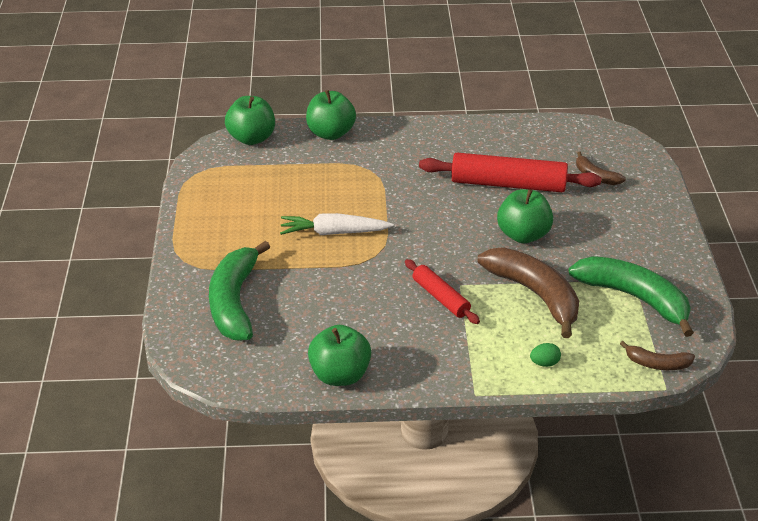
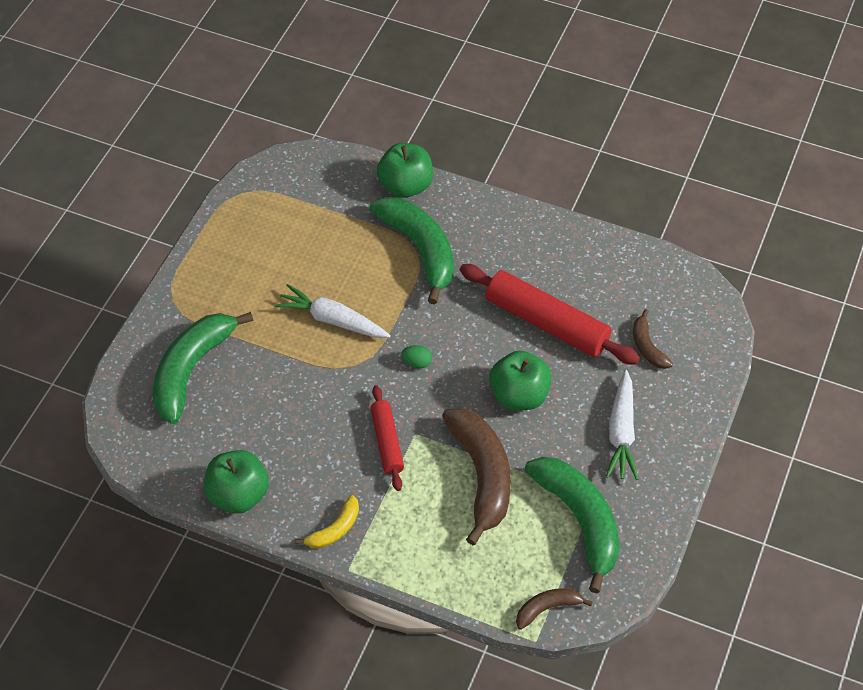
camera: 25 degrees right, 15 degrees up
(251, 138) = (322, 164): green apple -> none
(372, 168) = (420, 250): none -> green banana
(442, 371) = (335, 529): none -> yellow banana
(544, 363) = (437, 561): green egg -> green egg (417, 363)
(620, 233) = (621, 432): none -> white carrot
(657, 364) = (547, 608): brown banana -> brown banana turned 120 degrees clockwise

